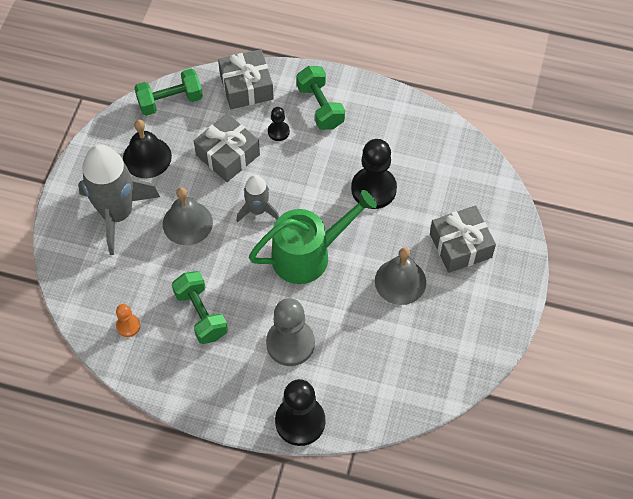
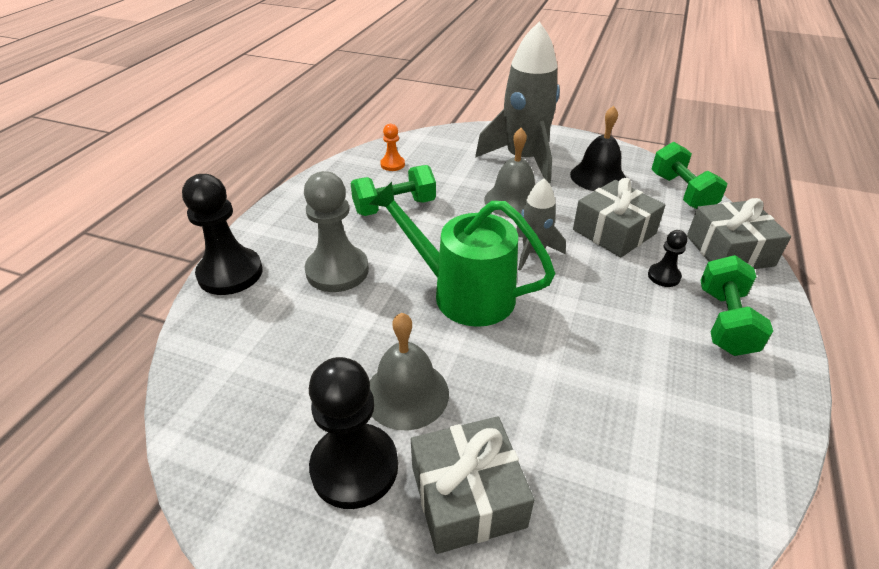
camera: 95 degrees right, 20 degrees down
(308, 255) = (464, 293): green watering can -> green watering can turned 135 degrees clockwise
(320, 107) = (725, 321): green dumbbell -> green dumbbell turned 60 degrees counterclockwise
(373, 189) = (580, 374): black pawn -> black pawn (354, 467)

